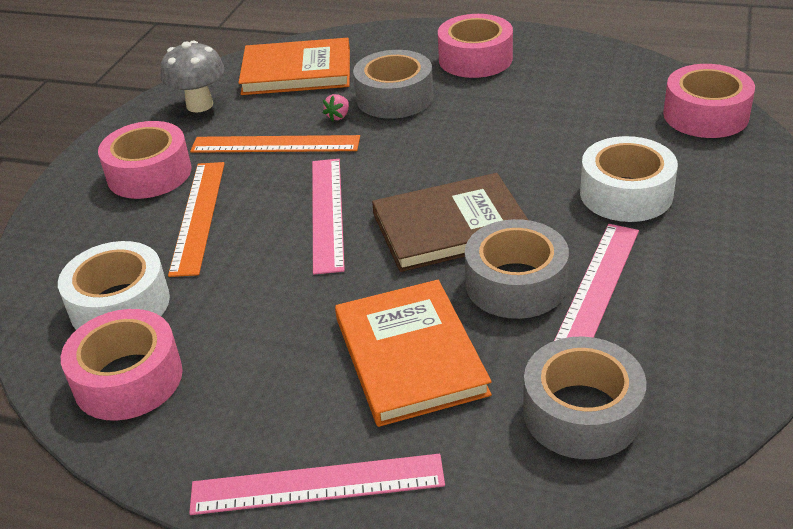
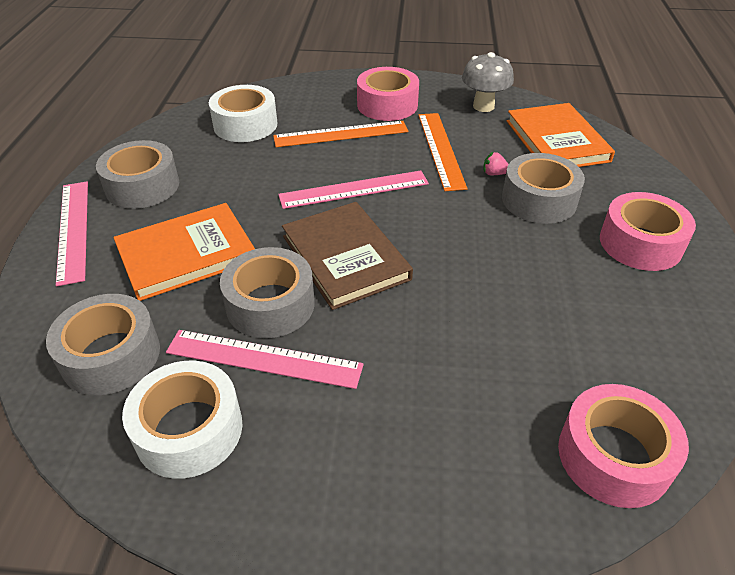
camera: 75 degrees right, 5 degrees up
(128, 379) = (177, 142): pink tape -> none
(234, 412) = (142, 186): none -> grey tape
(626, 194) = (420, 377): white tape -> white tape (189, 430)

